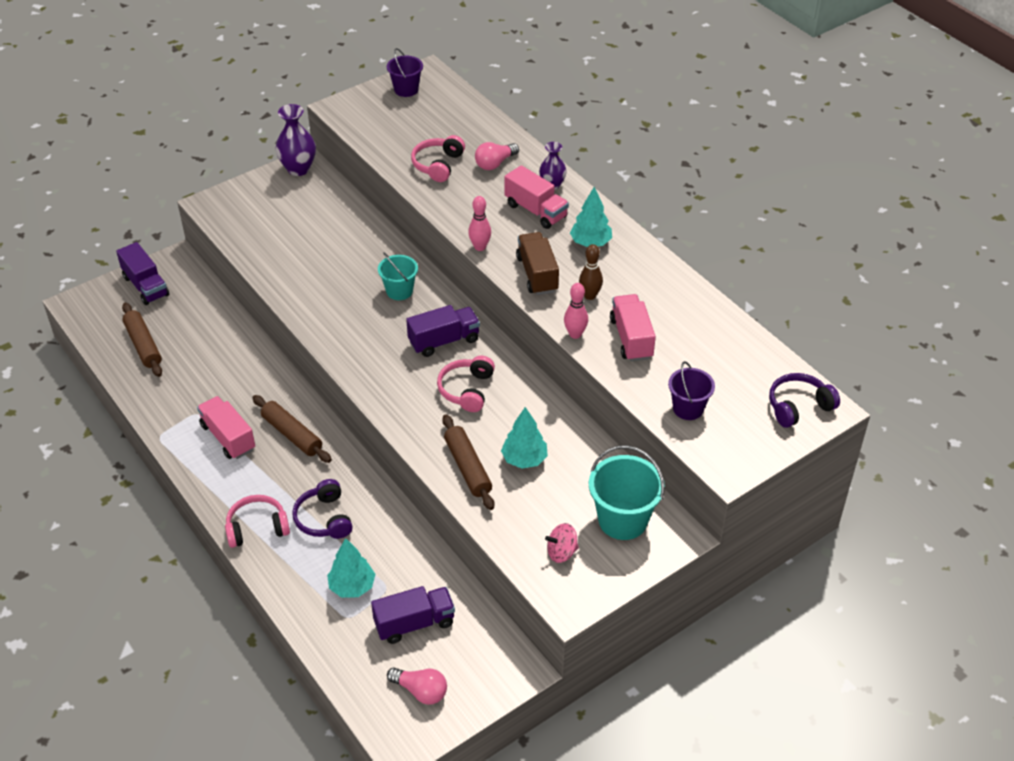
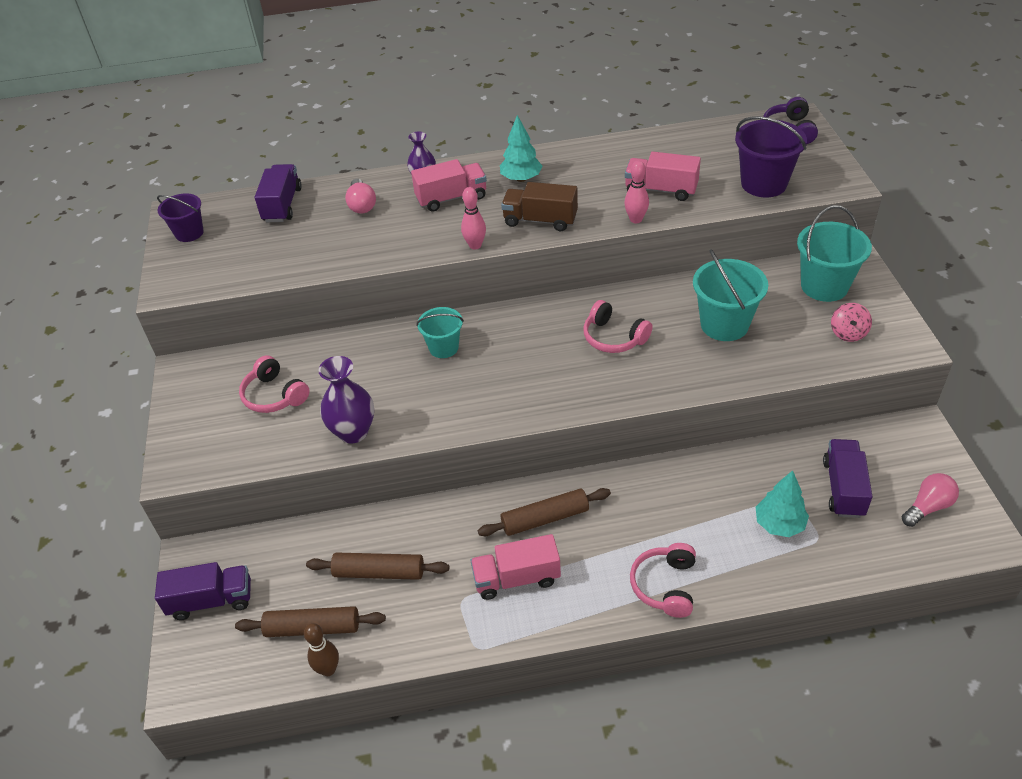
camera: 60 degrees left, 0 degrees up
(298, 169) = (186, 376): purple vase -> purple vase (353, 432)
(324, 518) = (678, 523): purple headphones -> none
(438, 165) = (330, 241): pink headphones -> pink headphones (274, 395)
(444, 341) = (537, 335): purple truck -> purple truck (282, 205)
(468, 467) = (717, 365): brown rolling pin -> brown rolling pin (379, 572)
(524, 459) = (724, 324): turquoise tree -> turquoise bucket
(590, 295) = (590, 198): brown bowling pin -> brown bowling pin (328, 669)
(688, 408) = (763, 184): purple bucket -> purple bucket, size x1.59

